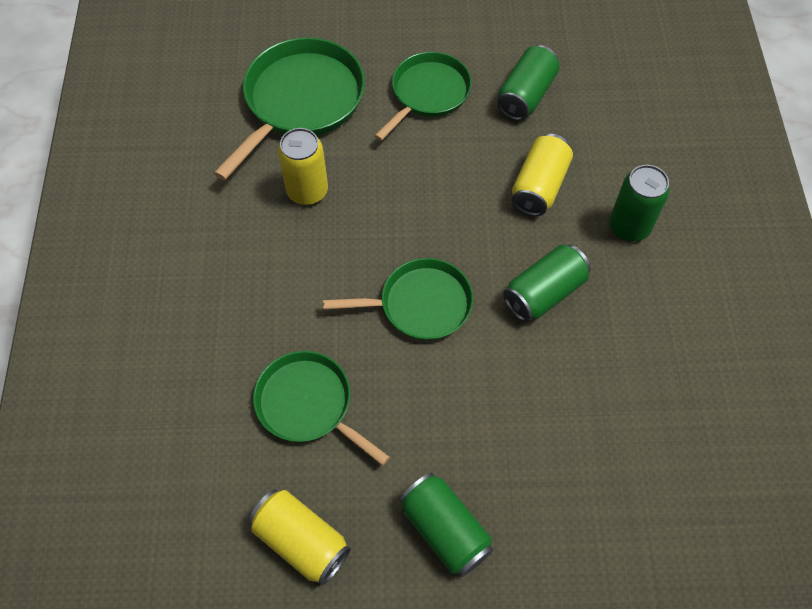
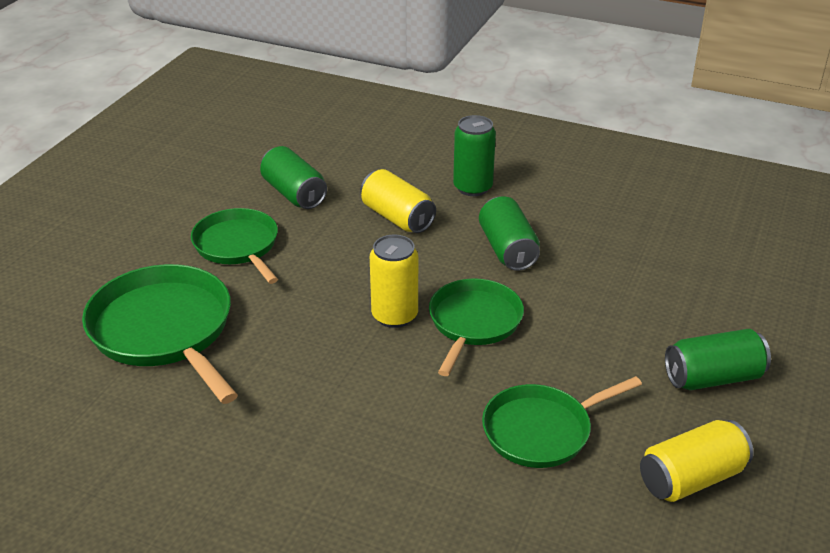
camera: 65 degrees left, 25 degrees down
(307, 191) = (285, 358): yellow can -> yellow can (394, 316)

